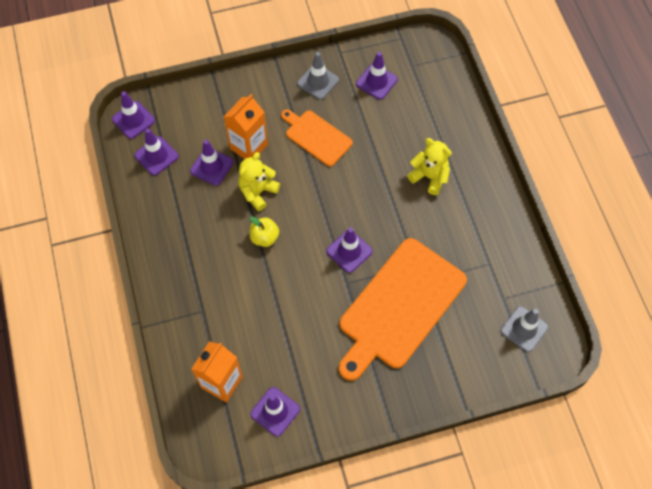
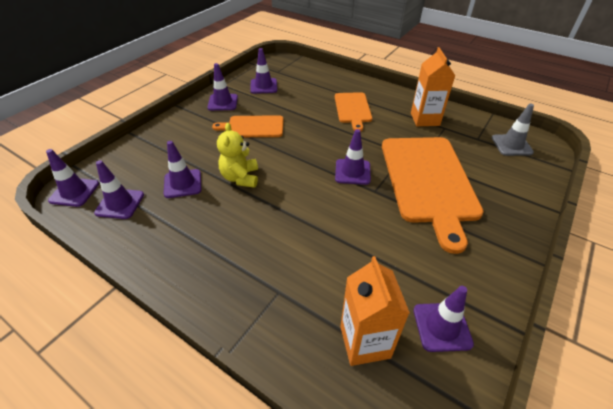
camera: 40 degrees left, 20 degrees down
(249, 146) = (204, 156): orange carton -> orange carton (425, 119)
(264, 237) = (278, 202): yellow apple -> none
(318, 82) = (223, 102): grey traffic cone -> purple traffic cone
(429, 177) = (353, 109): yellow teddy bear -> orange cutting board

